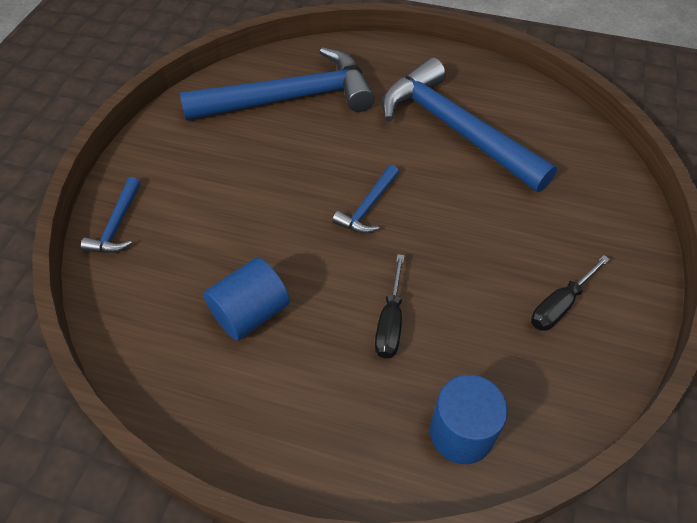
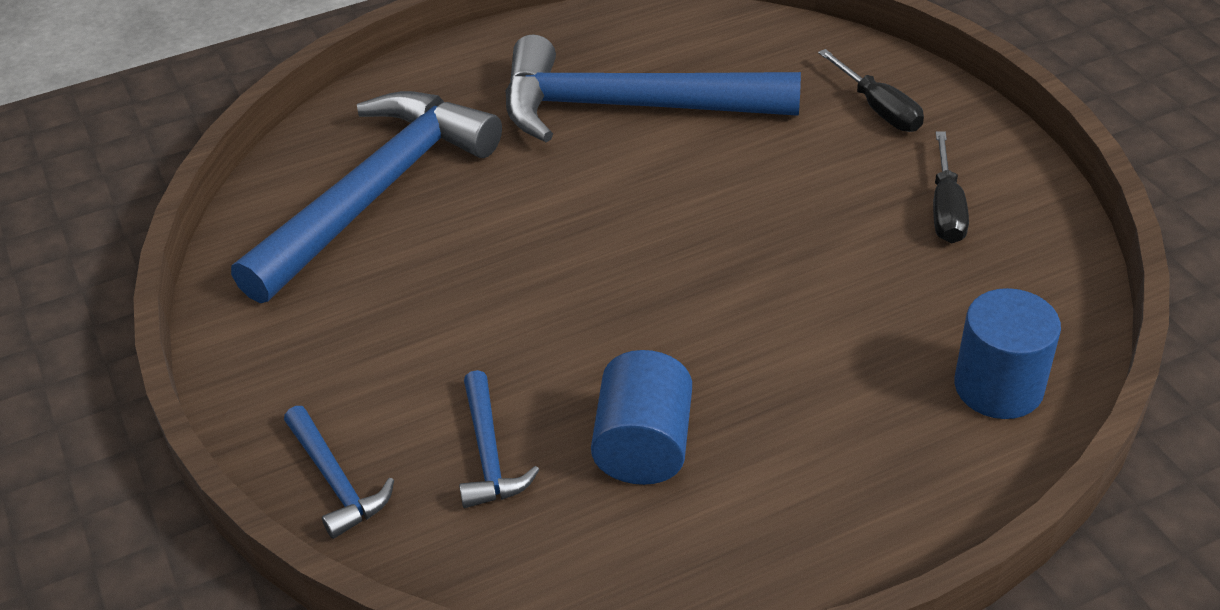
camera: 40 degrees left, 10 degrees down
(368, 207) = (634, 248): blue hammer -> blue hammer (489, 453)
(390, 322) = (806, 342): black screwdriver -> black screwdriver (879, 109)

